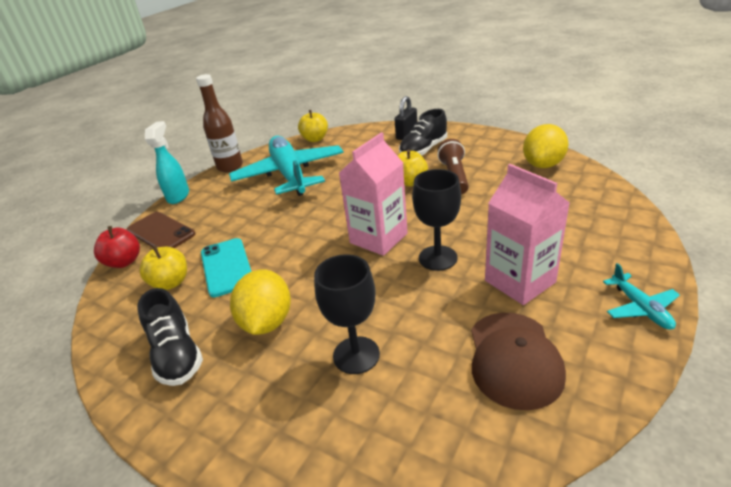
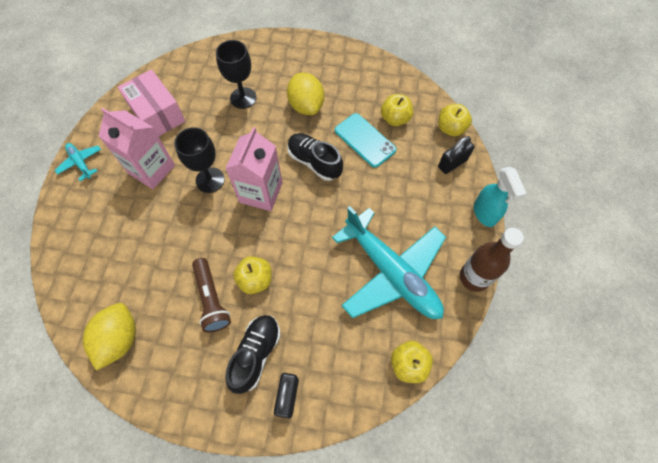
camera: 155 degrees right, 30 degrees up
(124, 262) = (450, 128): red apple -> yellow apple
(161, 232) = (452, 163): brown phone -> black padlock
(176, 355) = (346, 76): black shoe -> black shoe (314, 162)
(514, 359) = (157, 114): brown cap -> pink box

